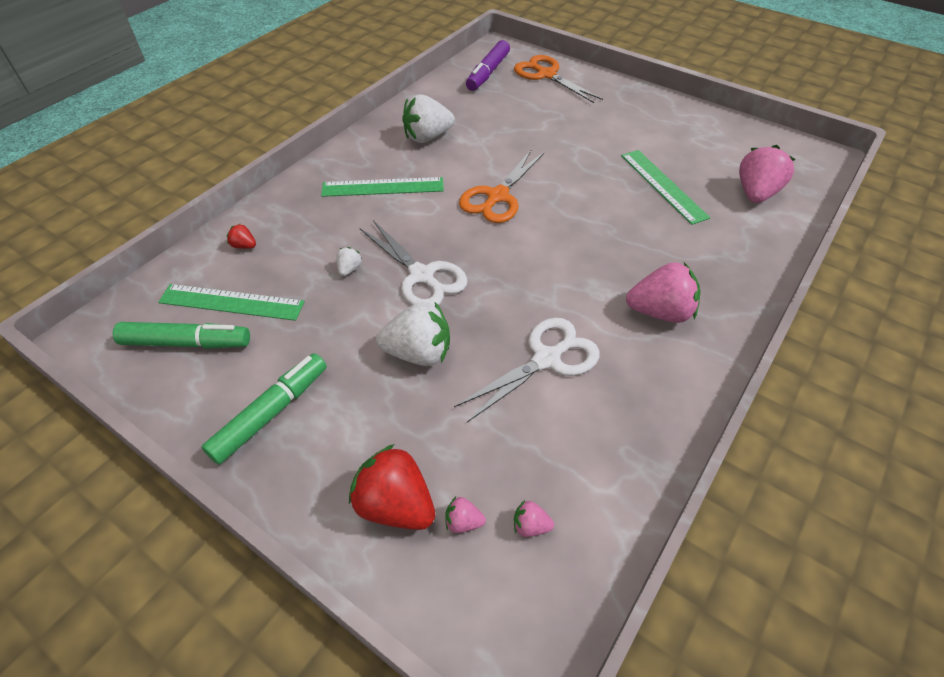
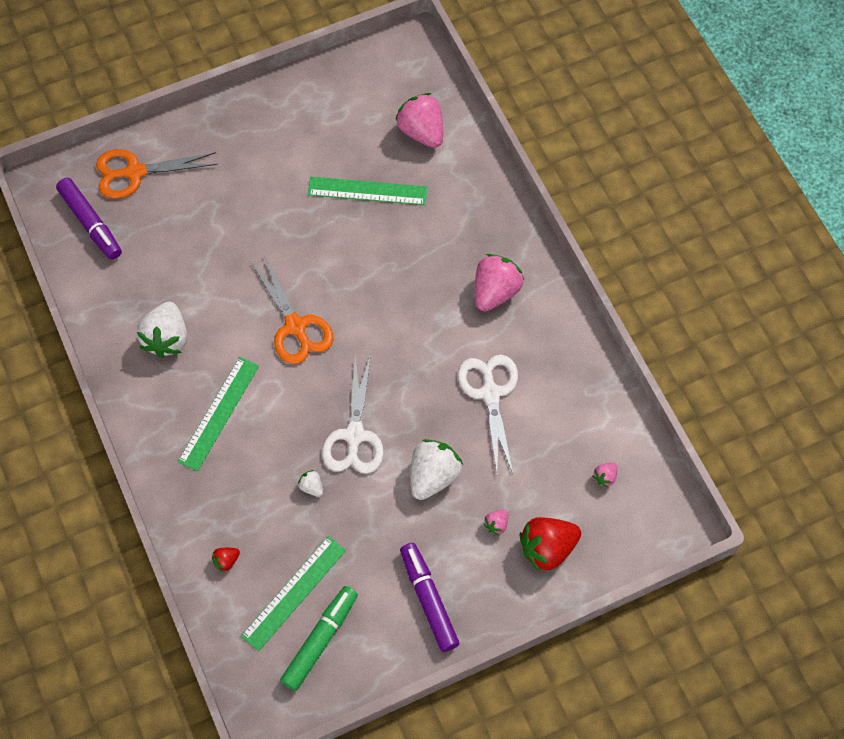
camera: 60 degrees left, 15 degrees up
(271, 413) = (428, 599): green marker -> purple marker
(421, 276) = (354, 435): white scissors -> white scissors turned 105 degrees clockwise
(463, 522) = (581, 514): pink strawberry -> pink strawberry (496, 524)

